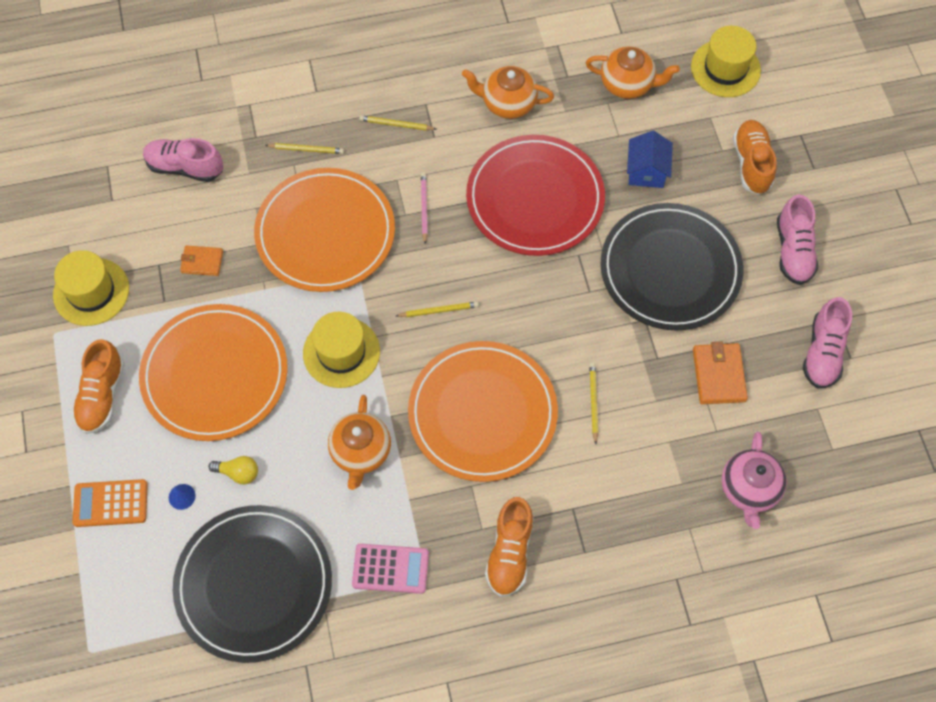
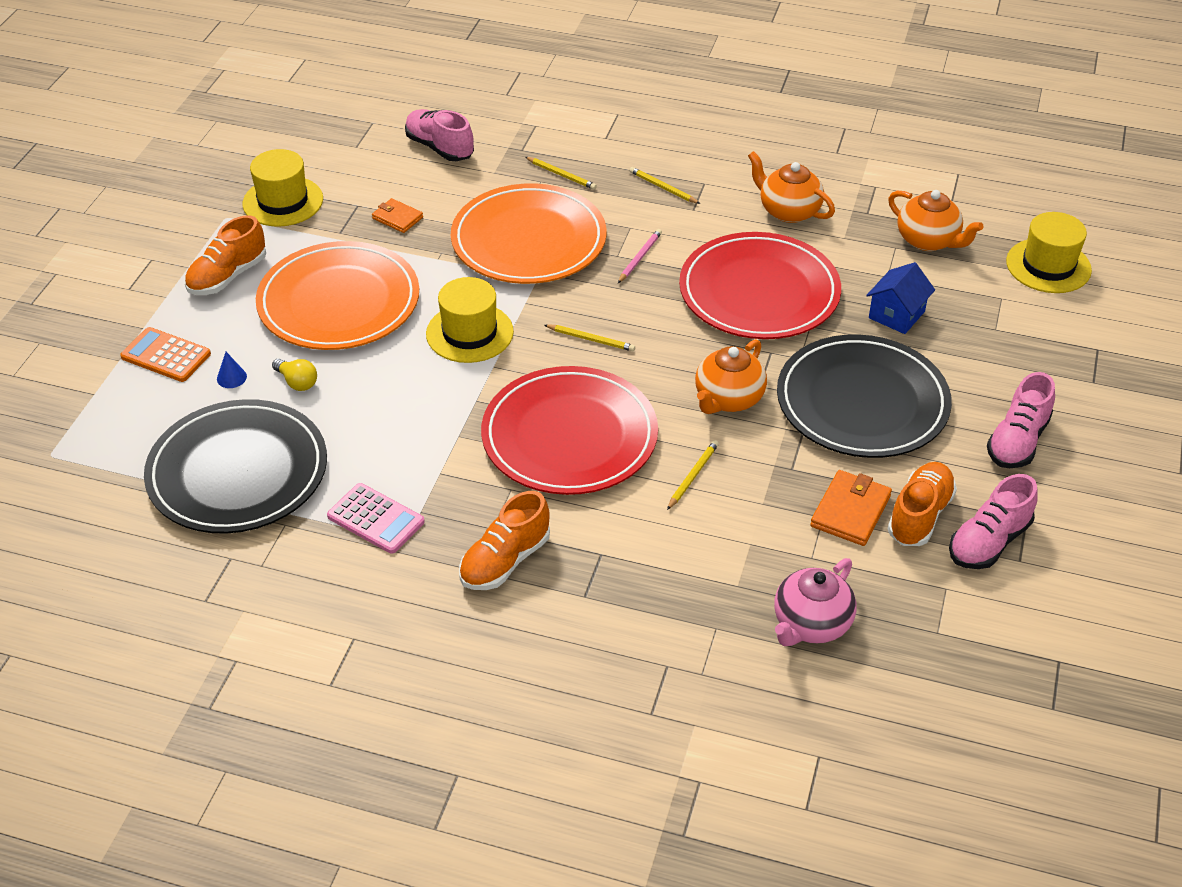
camera: 30 degrees right, 20 degrees down
(361, 452) = (424, 415): orange teapot -> orange teapot (728, 399)
(482, 413) = (569, 436): orange plate -> red plate
(751, 163) = (1021, 351): orange shoe -> orange shoe (919, 515)

